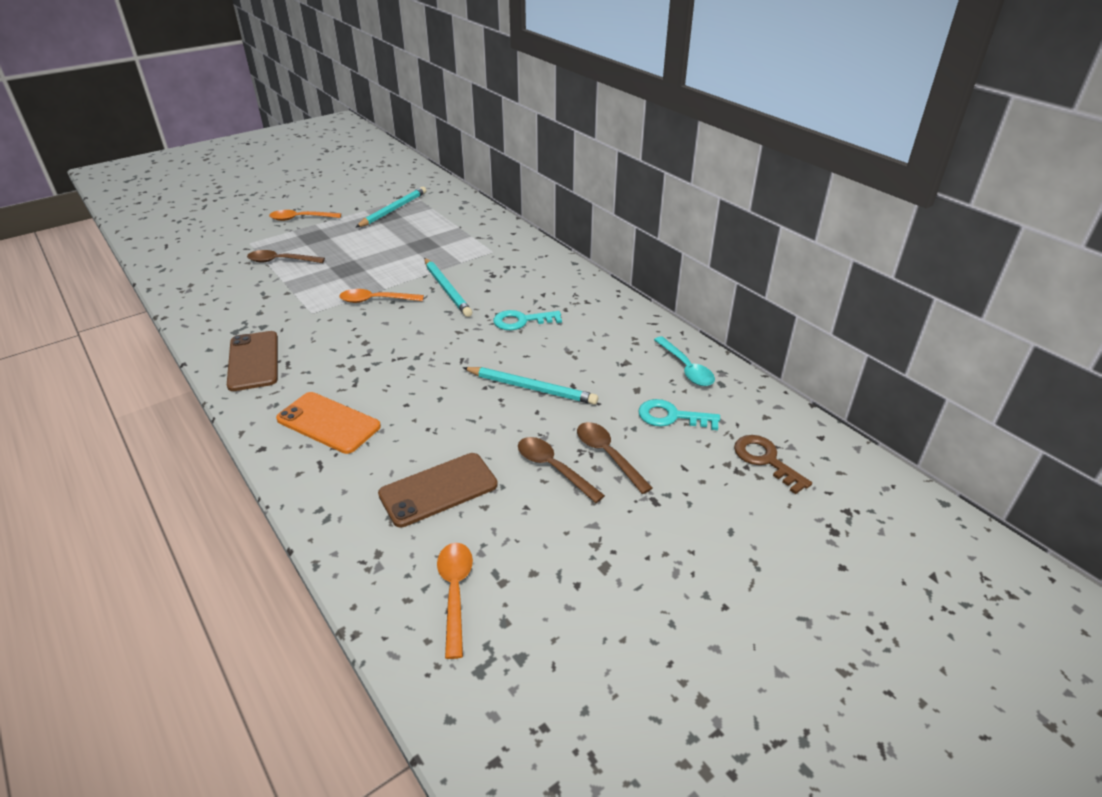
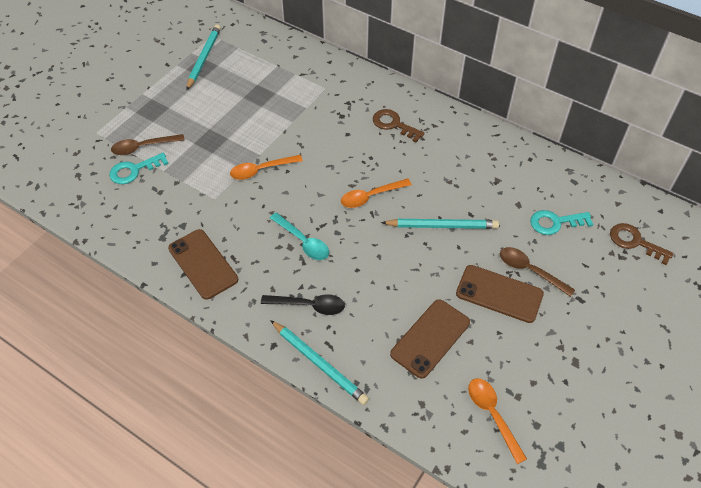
camera: 20 degrees left, 15 degrees up
(300, 218) = (123, 90): orange spoon -> orange spoon (370, 196)
(328, 423) = (309, 305): orange phone -> black spoon
(447, 289) = (313, 142): turquoise pencil -> turquoise pencil (319, 363)
(521, 321) = (395, 160): turquoise key -> turquoise key (134, 170)
(542, 292) = (394, 124): none -> brown key
(553, 468) = (499, 294): brown spoon -> brown phone
(686, 368) = (543, 173): turquoise spoon -> turquoise spoon (303, 241)

